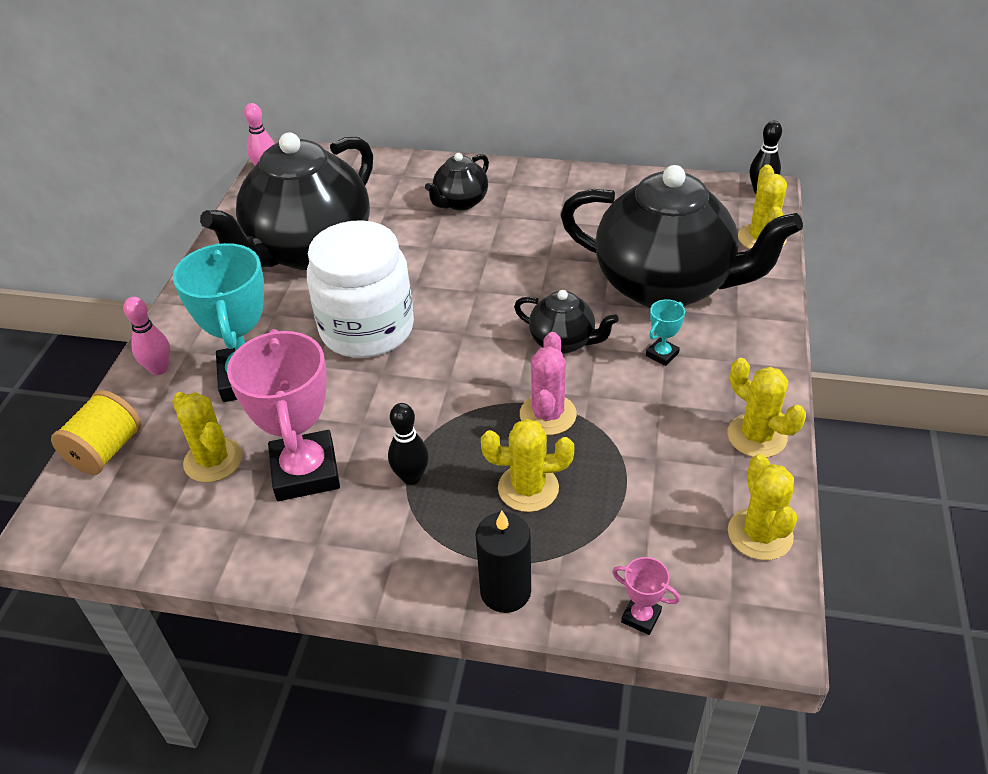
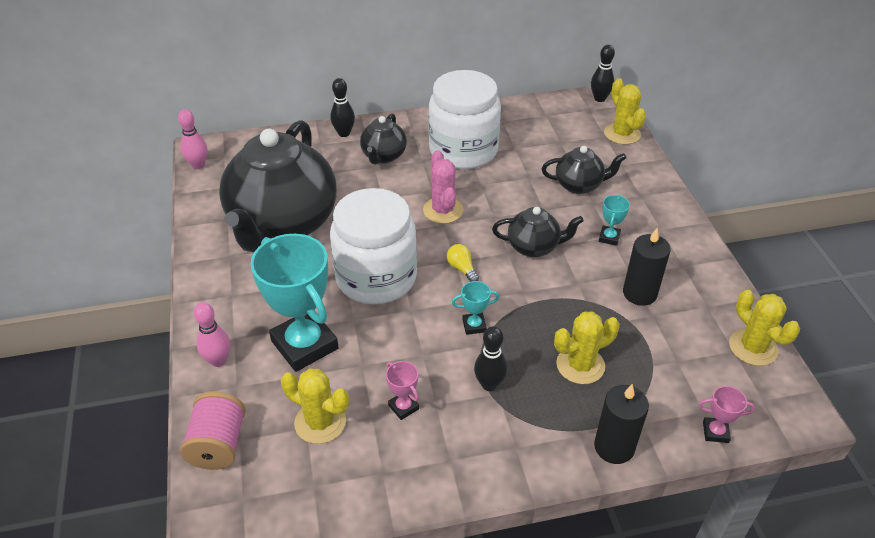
camera: 25 degrees left, 0 degrees up
(106, 451) = (218, 444): yellow spool -> pink spool
(305, 472) = (403, 407): pink trophy -> pink trophy, size x0.43
(434, 169) = (344, 133): none -> black bowling pin
(437, 409) = (474, 325): none -> turquoise trophy
(465, 344) = (462, 269): none -> yellow light bulb
(548, 414) = (558, 305): pink cactus -> pink cactus (443, 210)
(553, 215) = (463, 150): none -> white jar
(656, 428) = (639, 293): none -> black candle
(666, 286) = (579, 185): black teapot -> black teapot, size x0.45
(756, 436) = (708, 279): yellow cactus -> none

